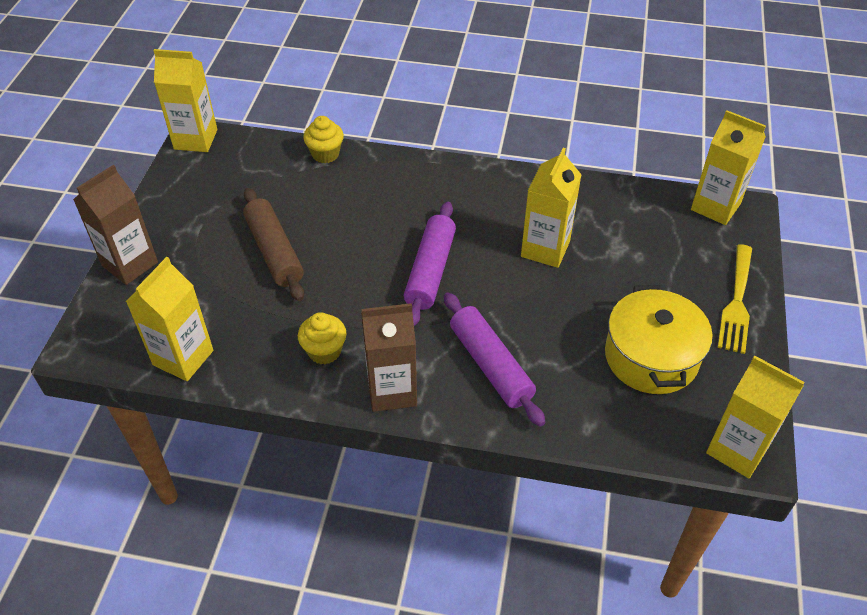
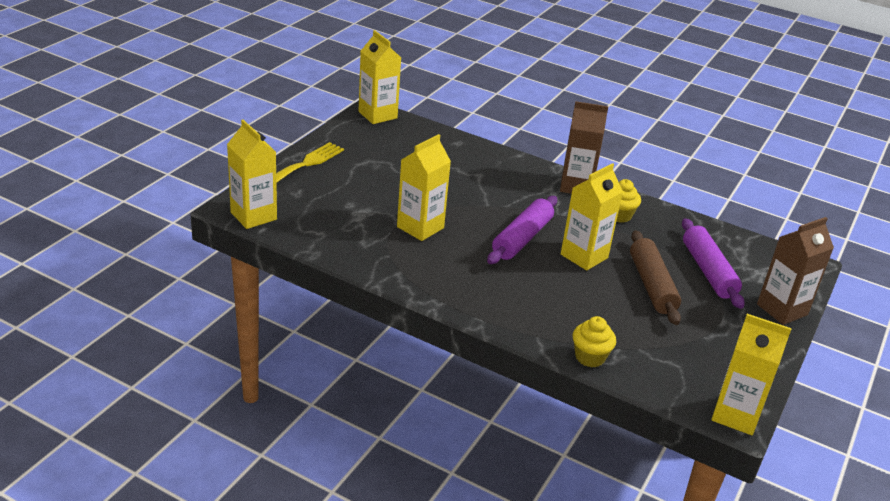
camera: 165 degrees left, 15 degrees down
(183, 358) = (725, 238): yellow carton -> yellow carton (584, 256)
(490, 365) = (503, 180): purple rolling pin -> purple rolling pin (708, 271)
(651, 357) = (392, 157): yellow pot -> none

